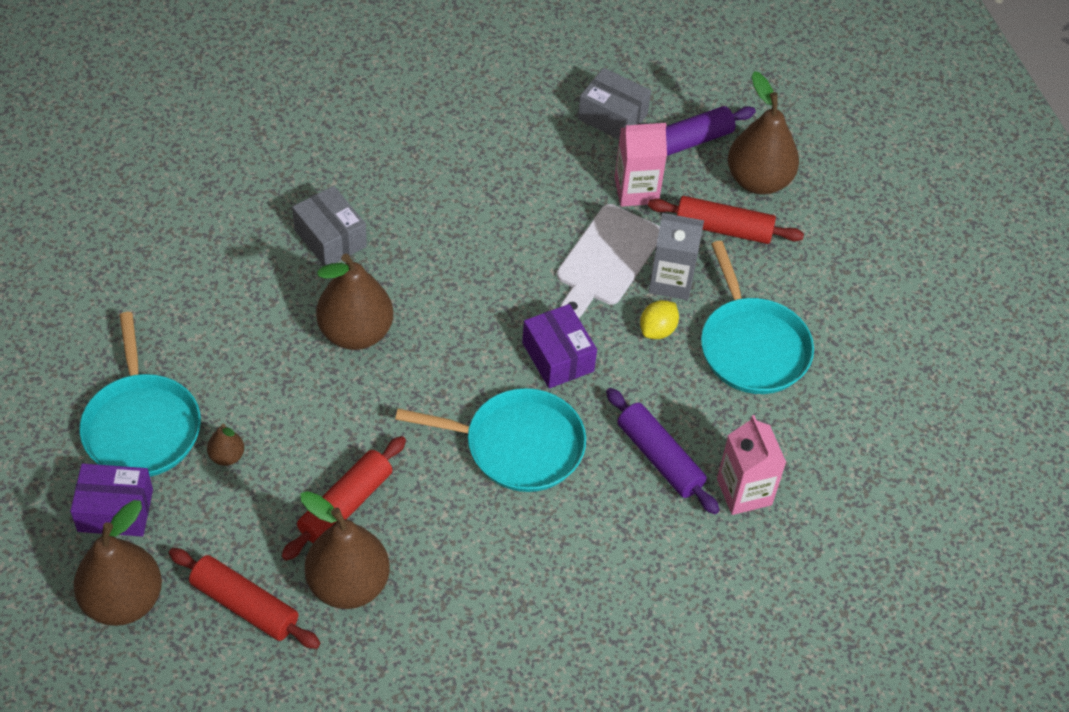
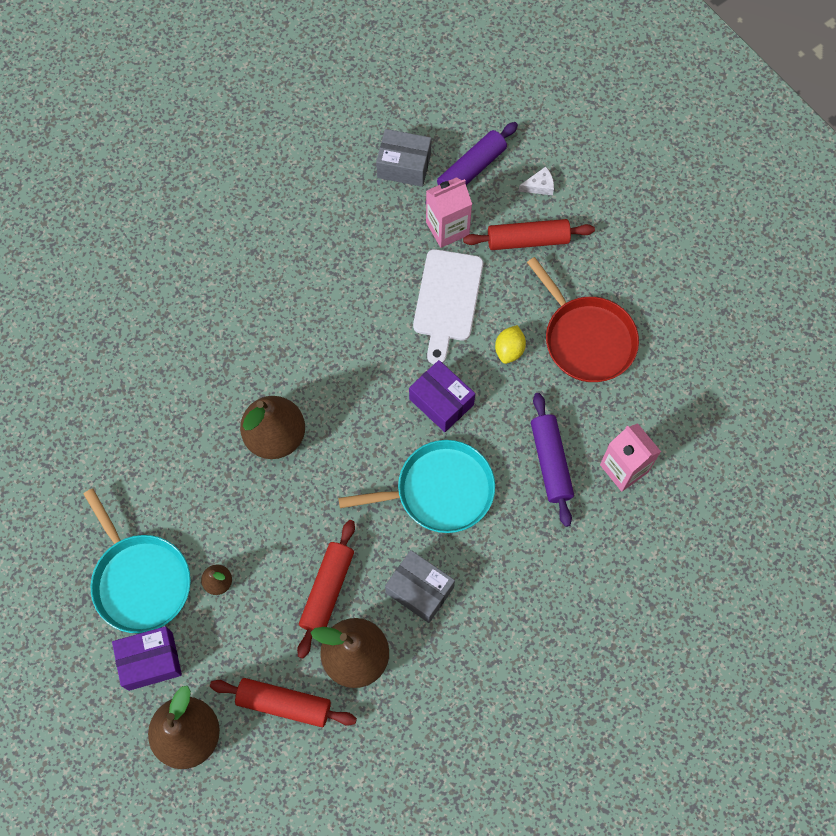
camera: 15 degrees left, 15 degrees up
(330, 238) = (221, 358): grey box -> grey box (419, 590)
(659, 458) = (550, 462): purple rolling pin -> purple rolling pin turned 45 degrees clockwise
(671, 281) = (504, 302): grey carton -> none
(752, 346) = (586, 339): turquoise pan -> red pan
(758, 180) = (539, 186): brown pear -> white cheese

